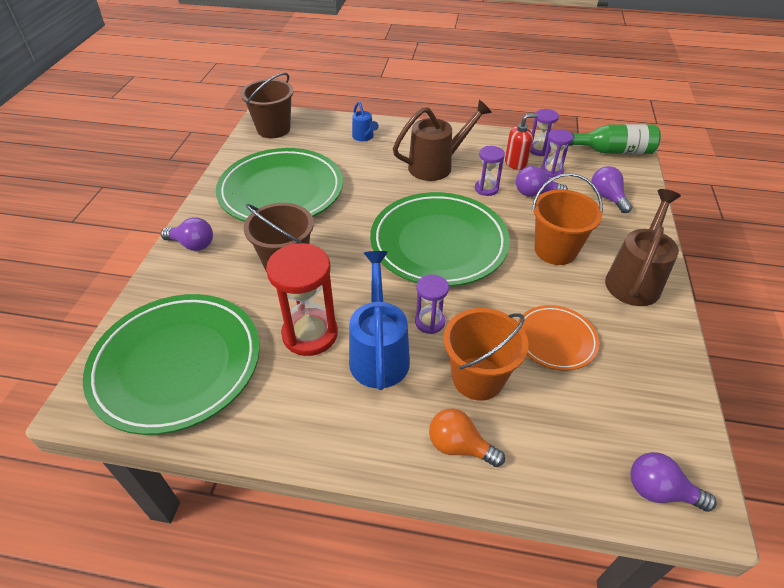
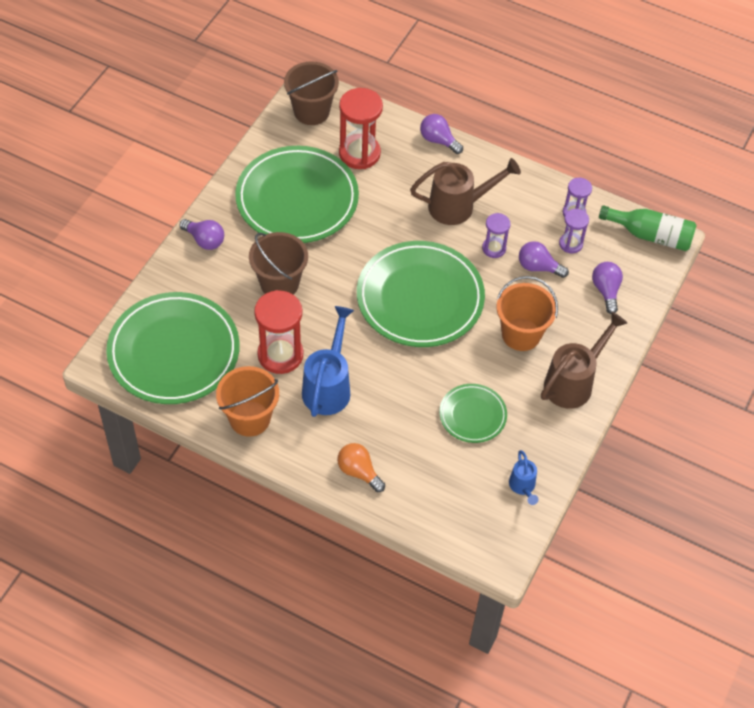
camera: 15 degrees right, 10 degrees up
(328, 148) = (359, 153): none -> red hourglass
(364, 137) = (401, 147): blue watering can -> blue watering can (523, 487)
(429, 322) = (379, 371): purple hourglass -> none
(478, 378) = (395, 428): orange bucket -> orange bucket (250, 418)
(516, 163) = (540, 224): red soap dispenser -> none
(555, 340) = (472, 415): orange plate -> green plate
(659, 491) = (481, 540): purple light bulb -> purple light bulb (438, 140)

